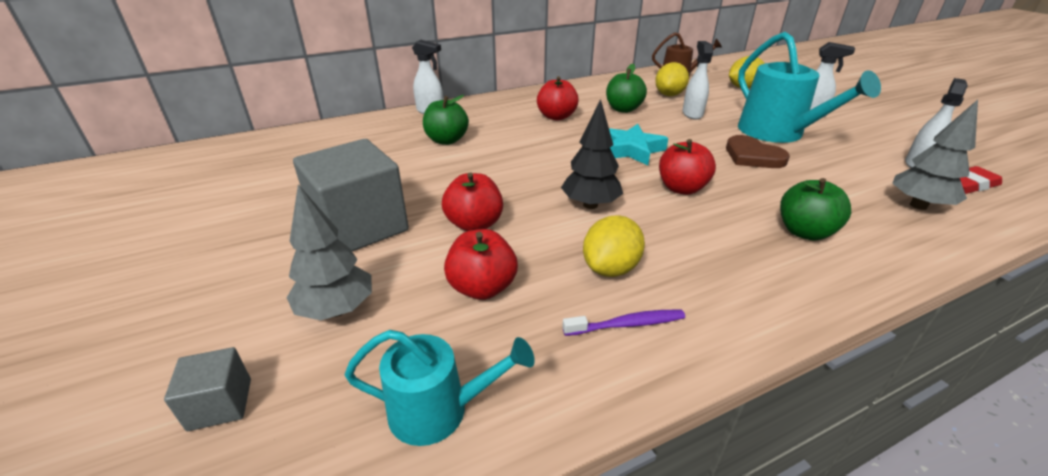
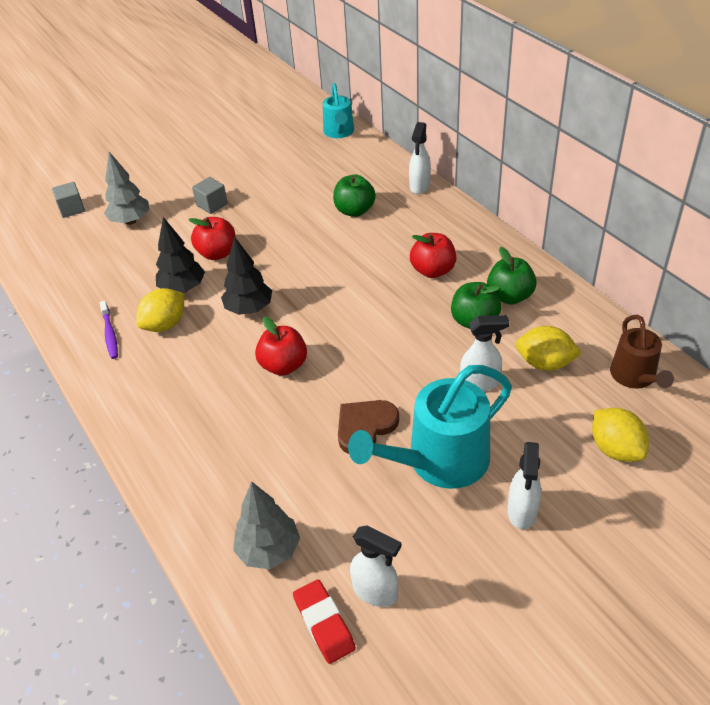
camera: 85 degrees right, 10 degrees up
(360, 226) = (212, 204): grey cube -> grey cube, size x0.46
(438, 410) = (59, 272): turquoise watering can -> turquoise watering can (339, 132)
(482, 288) = (147, 270): red apple -> none
(538, 253) = (183, 288): none -> black tree
(610, 268) = (165, 324): yellow lemon -> yellow lemon turned 75 degrees counterclockwise
(631, 150) = (361, 330): turquoise star -> none
(804, 232) = (215, 442): green apple -> green apple (510, 296)

